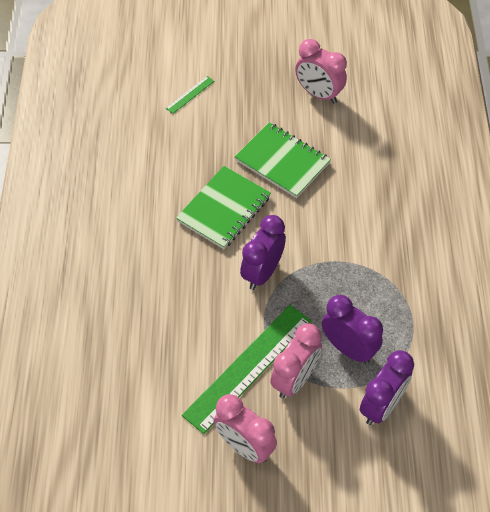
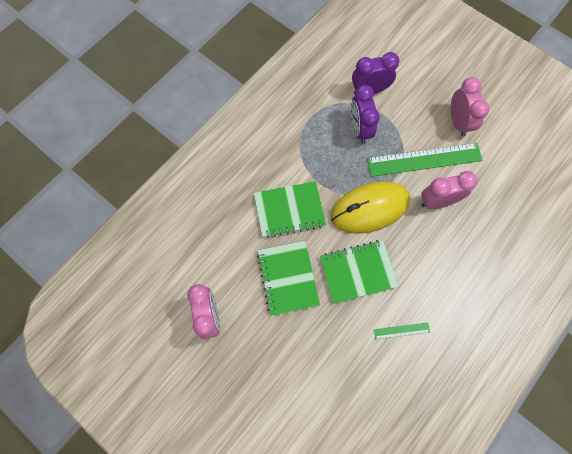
camera: 140 degrees left, 15 degrees up
(190, 94) = (302, 397): green ruler -> green ruler (401, 331)
(262, 272) = (369, 208): purple clock -> yellow mouse
(294, 379) = (403, 135): pink clock -> pink clock (437, 201)
(338, 215) = (289, 210): none -> green notebook

